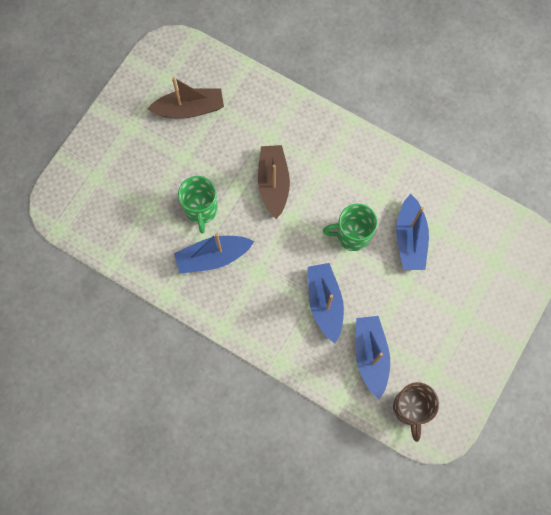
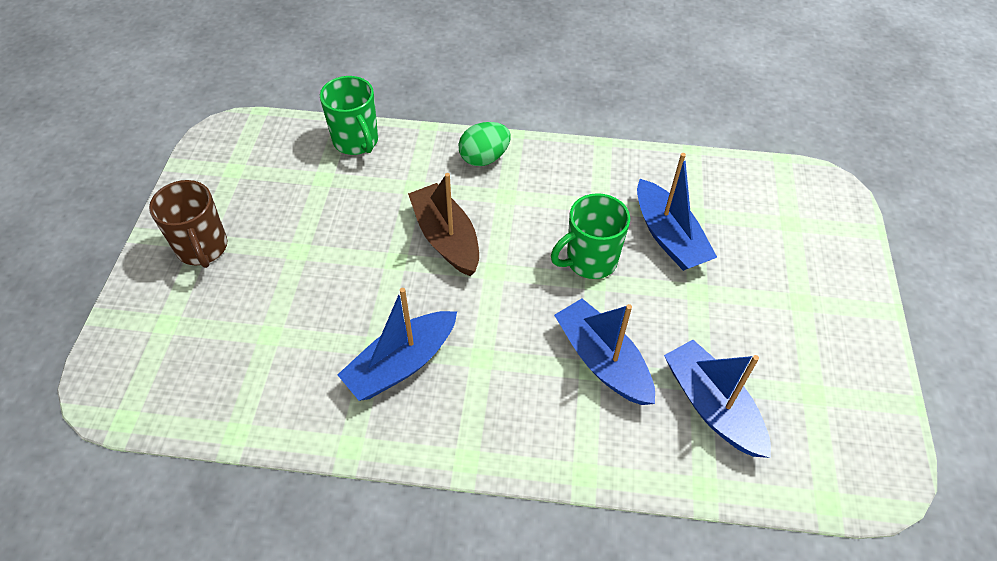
camera: 25 degrees left, 20 degrees down
(189, 109) = (283, 192): brown boat -> none
(201, 210) = (354, 308): green mug -> green mug (356, 141)
(324, 131) = (484, 158): none -> green egg
(410, 409) = (817, 457): brown mug -> brown mug (202, 248)

